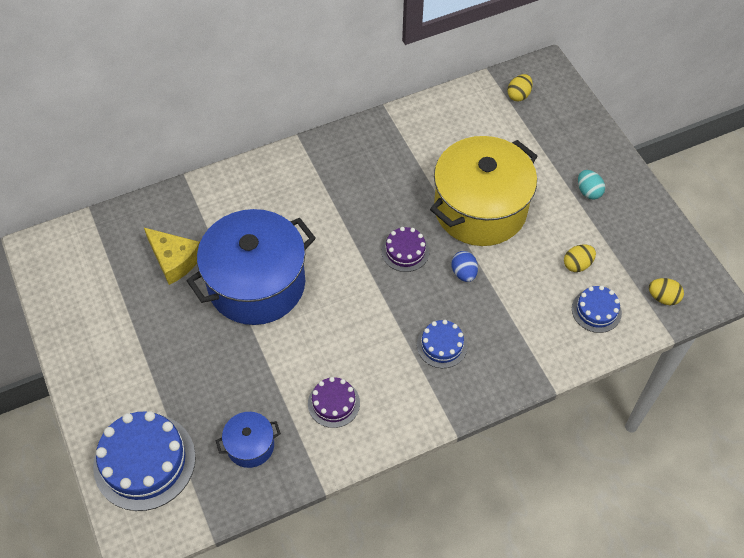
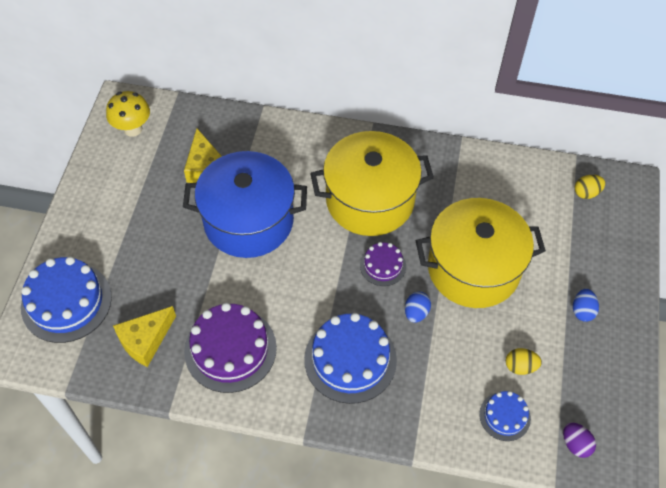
camera: 35 degrees right, 0 degrees up
(72, 266) = (133, 129): none -> yellow mushroom
(250, 445) = (145, 340): blue pot -> yellow cheese
(333, 403) = (230, 349): purple cake -> purple cake, size x1.87
(349, 203) = (370, 200): none -> yellow pot
(442, 345) = (350, 359): blue cake -> blue cake, size x1.87
(588, 191) = (582, 311): turquoise egg -> blue egg
(663, 297) = (575, 444): yellow egg -> purple egg

